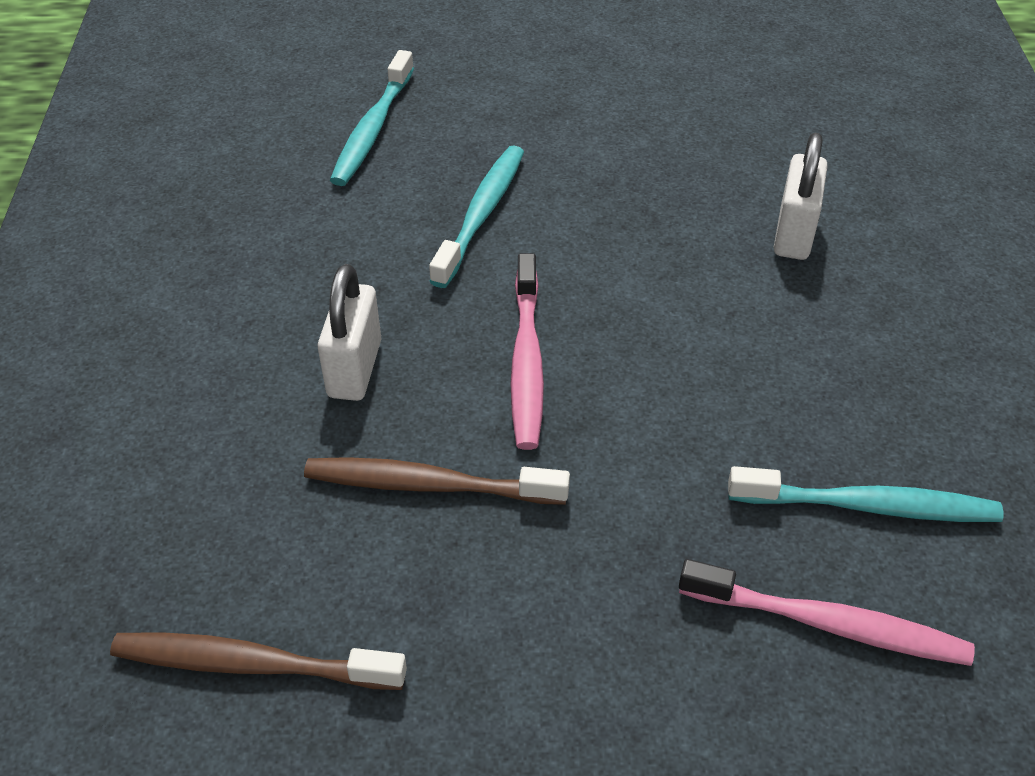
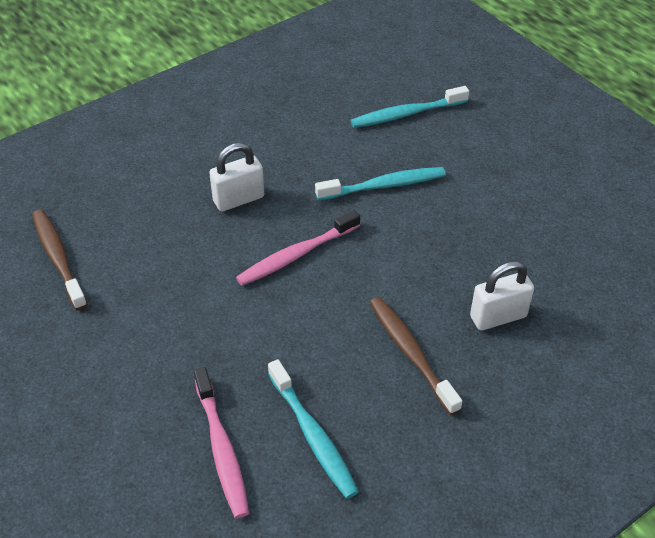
camera: 55 degrees right, 0 degrees up
(429, 485) = (191, 261): brown toothbrush -> brown toothbrush (411, 353)

